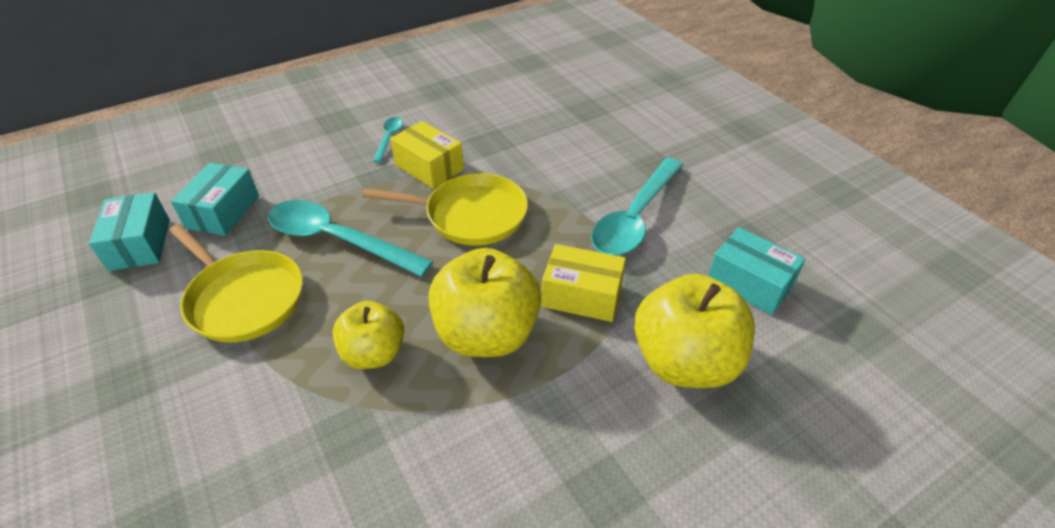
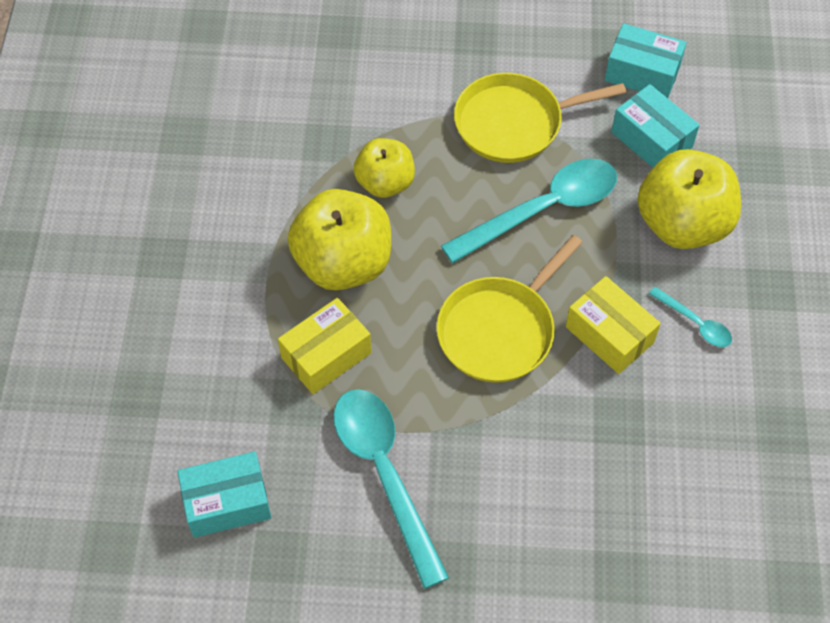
camera: 125 degrees right, 15 degrees up
(429, 167) = (609, 334): yellow box -> yellow box turned 60 degrees clockwise
(684, 362) = (203, 380): yellow apple -> yellow apple (682, 224)

